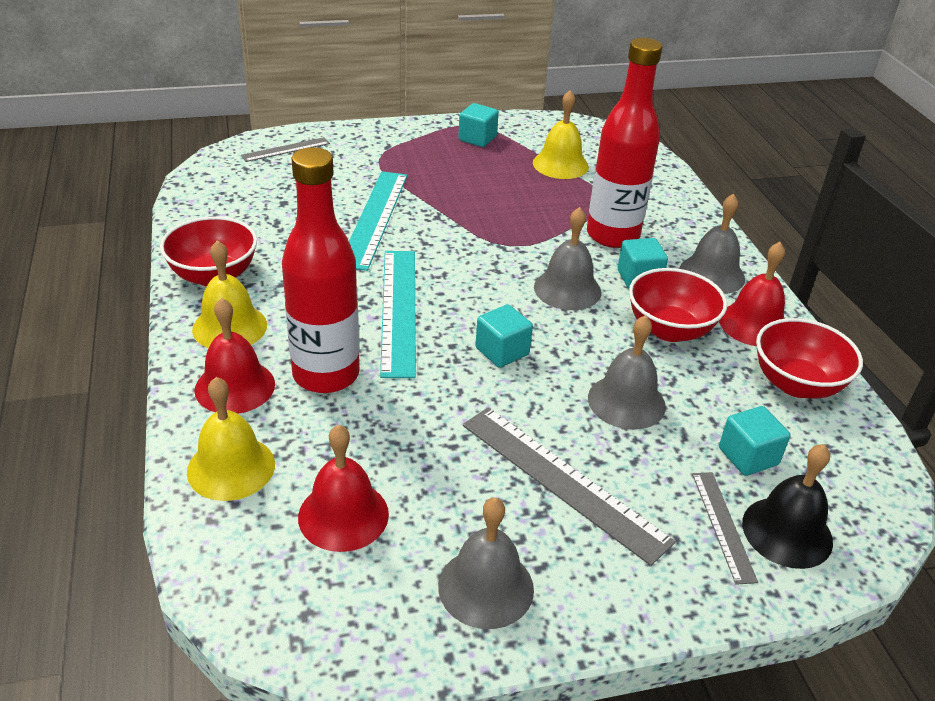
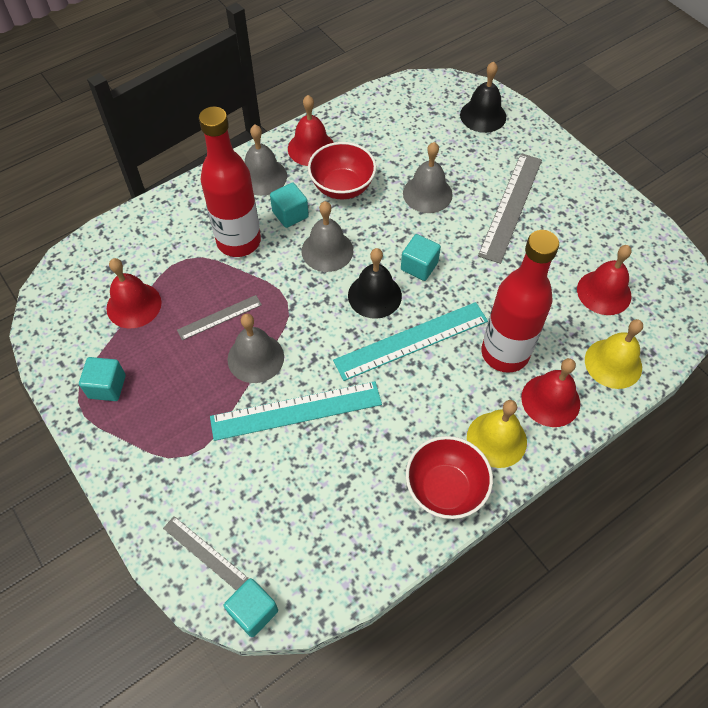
camera: 110 degrees left, 20 degrees up
(479, 303) = (374, 295): none -> black bell
(486, 587) = (601, 217): grey bell -> grey bell (255, 358)
(560, 164) = (134, 305): yellow bell -> red bell
(723, 525) = (495, 138): grey ruler -> grey ruler (219, 317)
(748, 456) = (438, 136): turquoise cube -> turquoise cube (253, 611)
(796, 384) = (361, 123): red bowl -> none

